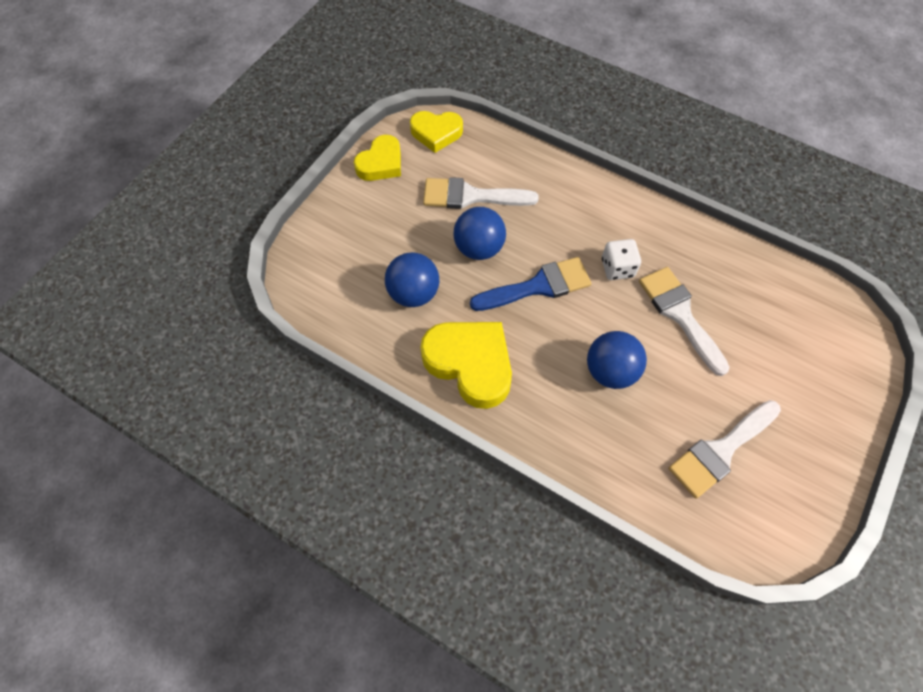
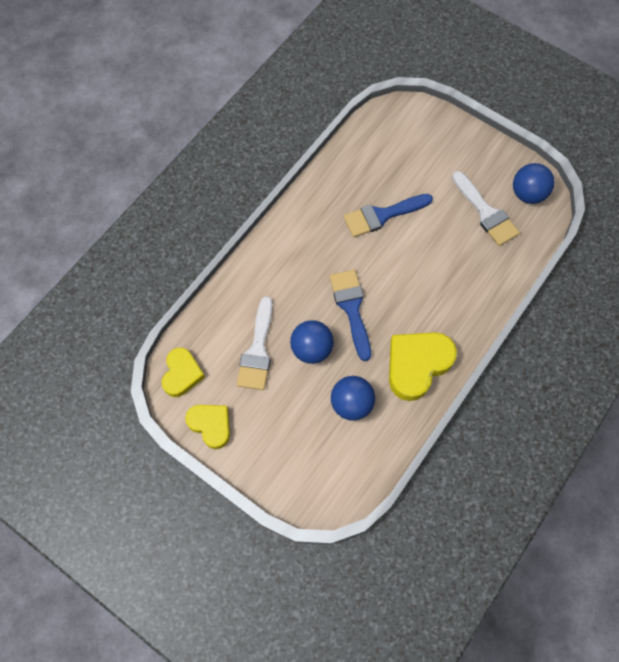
camera: 85 degrees left, 5 degrees up
(610, 371) = (426, 269): blue ball -> blue ball (527, 194)
(617, 268) = (339, 249): white dice -> none
(680, 314) = (382, 215): white brush -> blue brush

